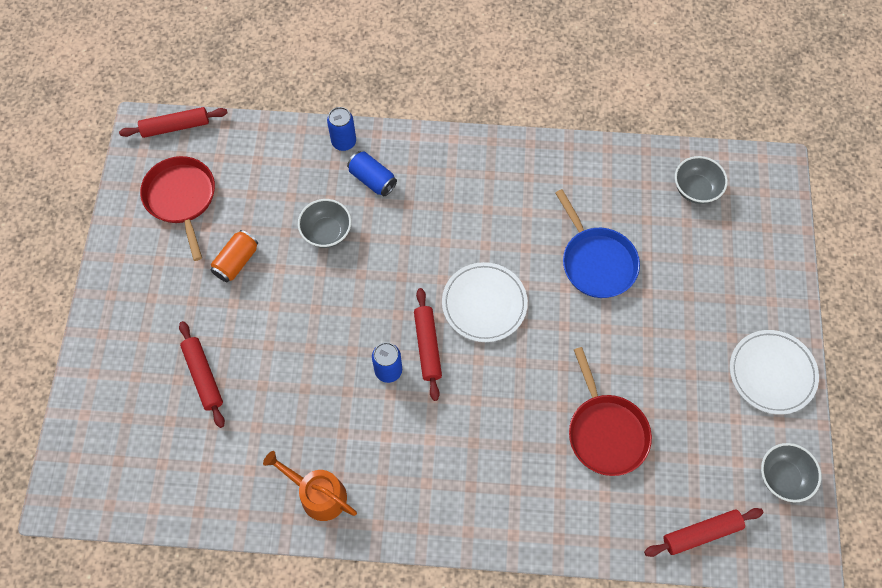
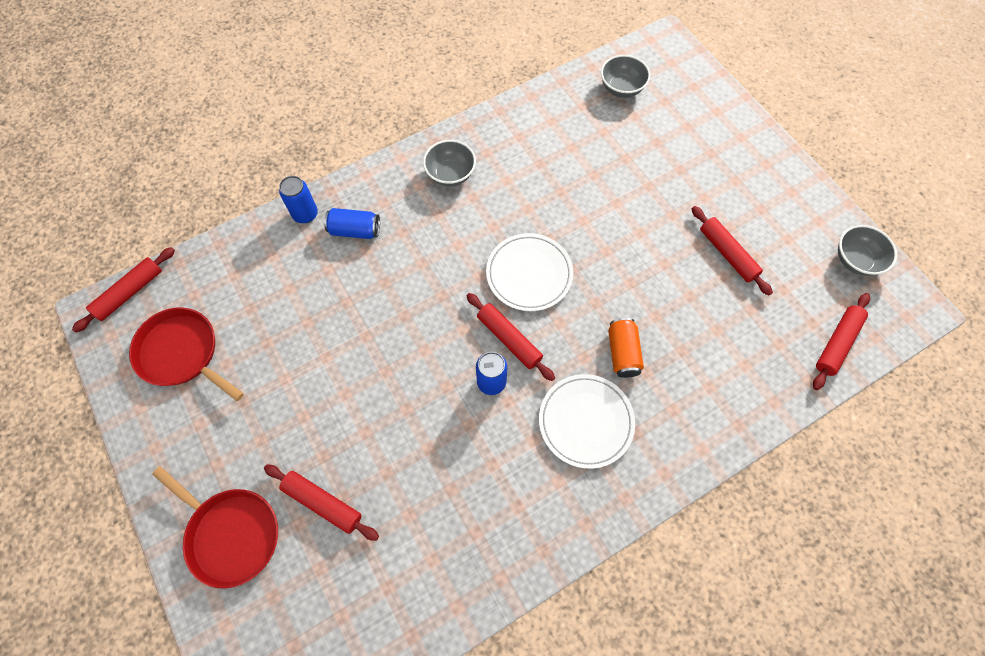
camera: 35 degrees left, 0 degrees up
(236, 261) = (279, 377): orange can -> orange can (622, 352)
(318, 494) = (512, 535): orange watering can -> none
(327, 232) = (346, 299): grey bowl -> grey bowl (450, 174)
(596, 262) = (592, 186): blue pan -> none
(606, 432) = (705, 313): red pan -> red pan (231, 534)
(668, 396) = (727, 254): none -> red rolling pin
(772, 373) = (784, 189): white plate -> white plate (586, 421)

